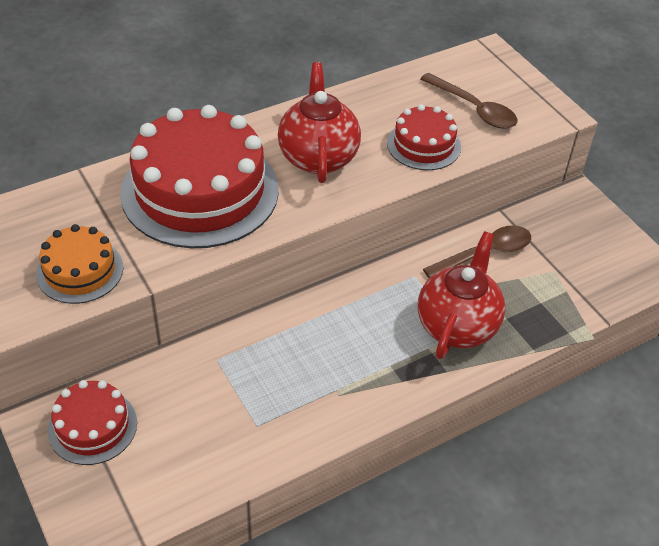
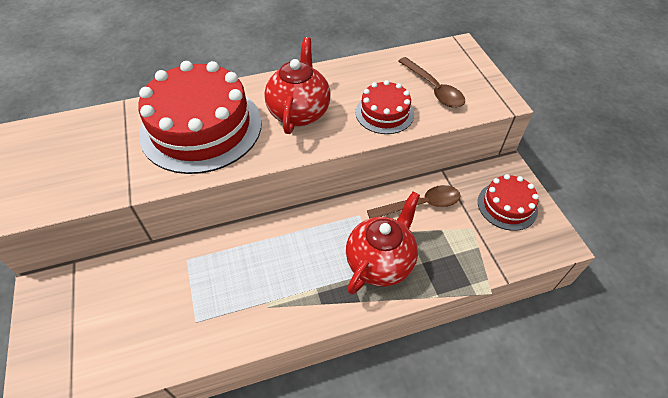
camera: 15 degrees right, 5 degrees up
(80, 270) = (87, 178): orange cake -> none
(92, 426) = (76, 299): red cake -> red cake (507, 206)

